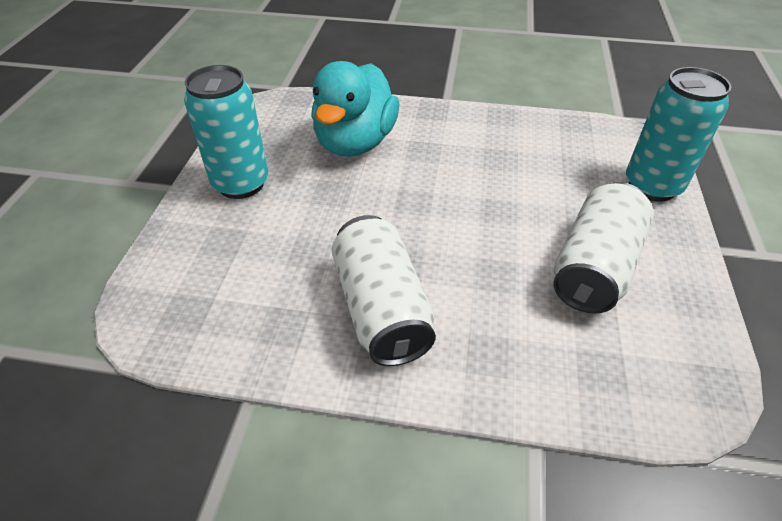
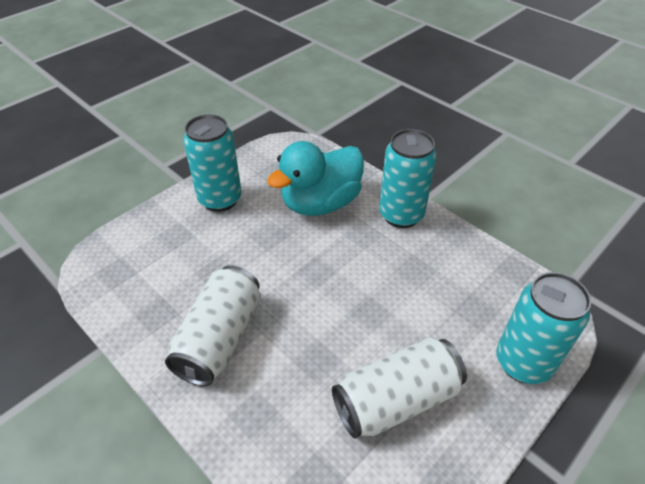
camera: 35 degrees right, 0 degrees up
(441, 121) = (401, 215): none -> turquoise can

